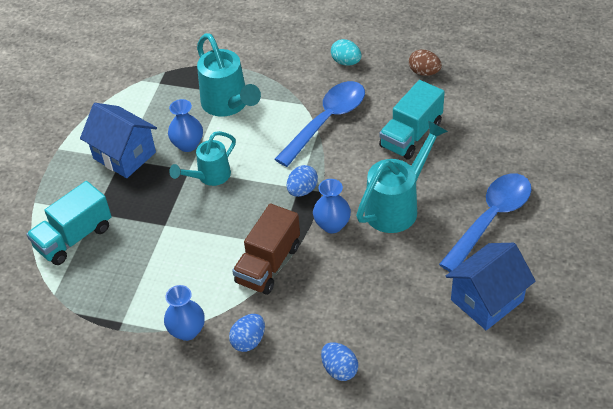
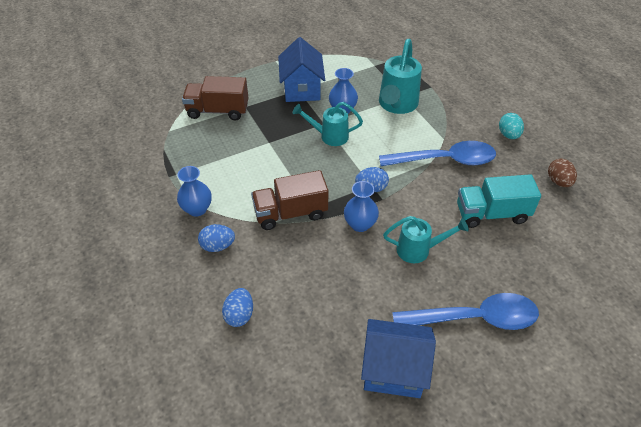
camera: 45 degrees right, 0 degrees up
(74, 237) = (218, 111): turquoise truck -> brown truck
(397, 205) = (419, 250): turquoise watering can -> turquoise watering can, size x0.65

